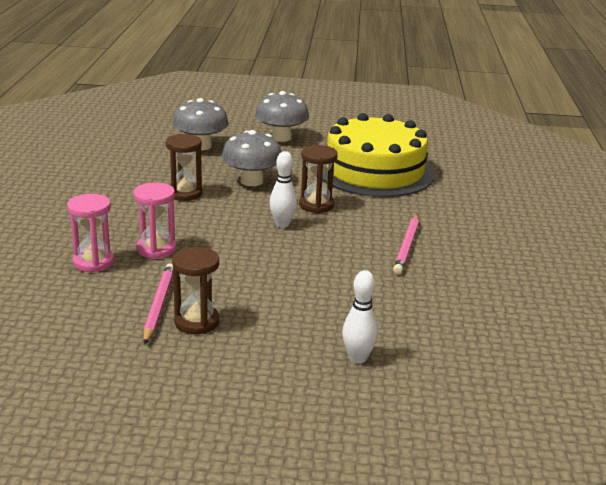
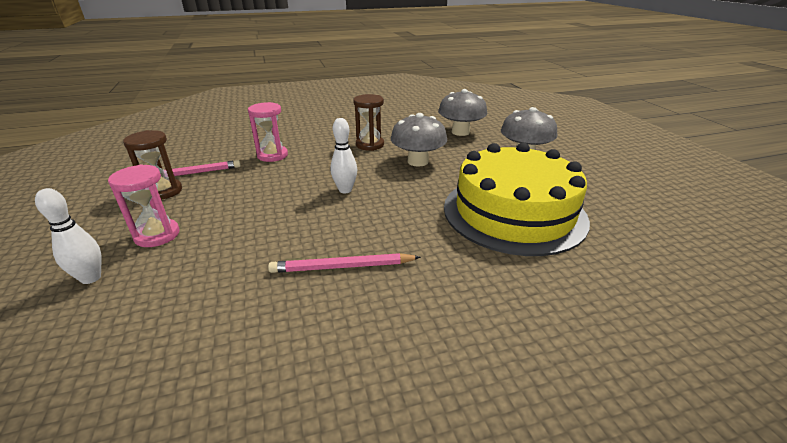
camera: 70 degrees right, 5 degrees up
(93, 262) = (245, 143): pink hourglass -> pink hourglass (157, 235)
(316, 205) = (398, 197): brown hourglass -> none

